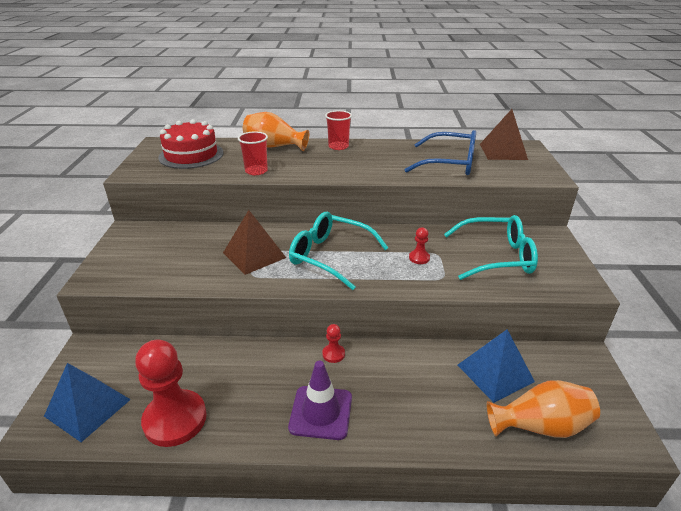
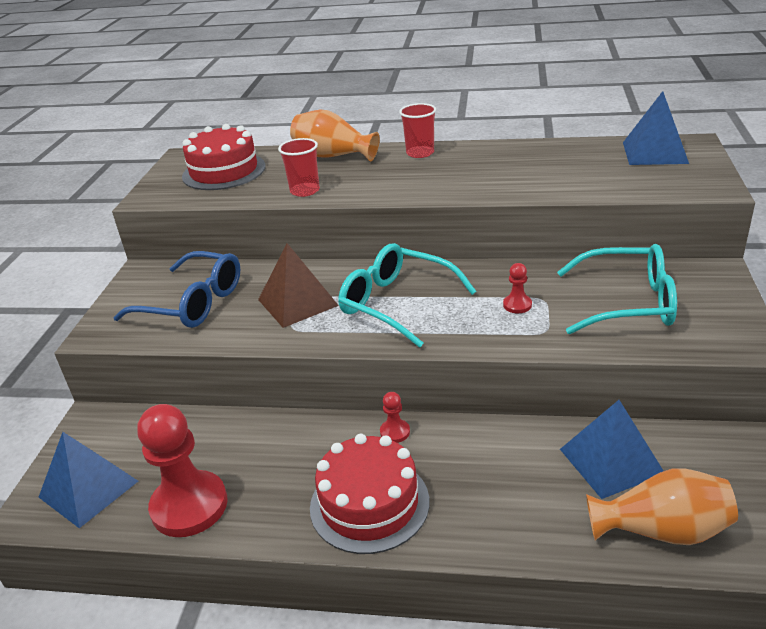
camera: 10 degrees right, 0 degrees up
(321, 412) = (369, 504): purple traffic cone -> red cake
(449, 163) = (572, 172): blue glasses -> blue glasses (193, 303)
(503, 151) = (655, 152): brown pyramid -> blue pyramid

